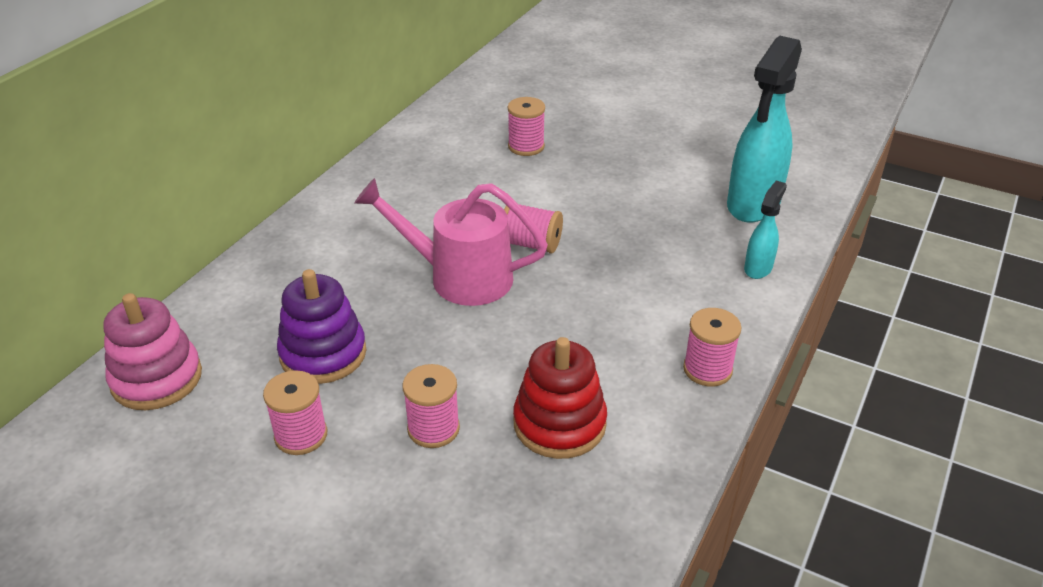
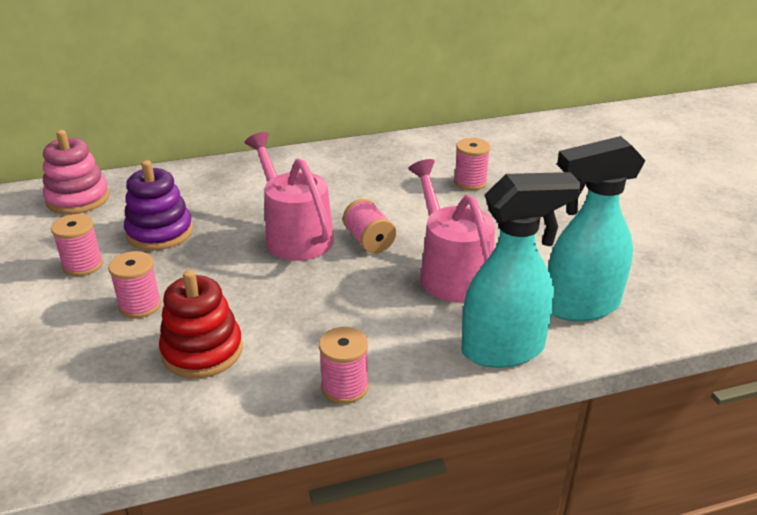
camera: 45 degrees right, 5 degrees down
(633, 232) = (450, 272): none -> pink watering can
(758, 268) = (504, 350): turquoise spray bottle -> turquoise spray bottle, size x2.04

